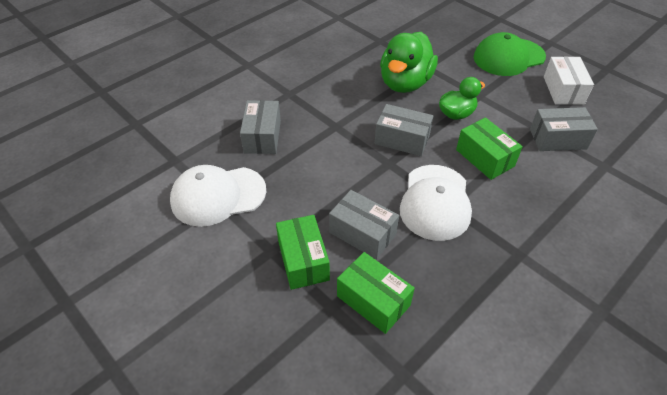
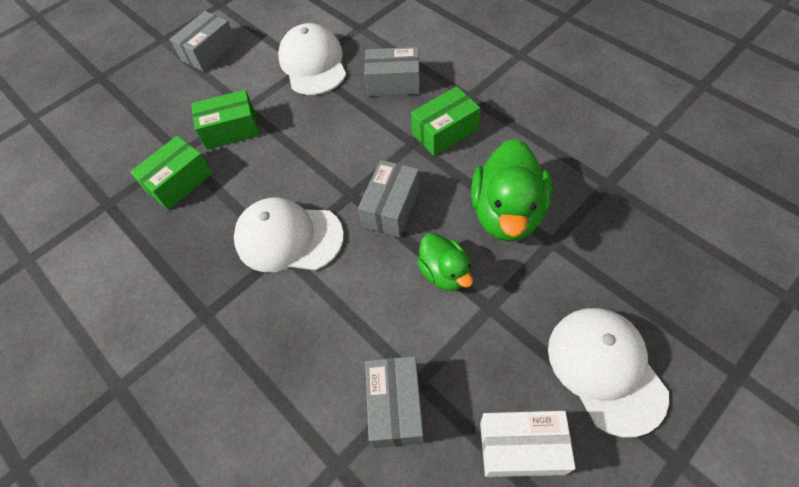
camera: 95 degrees right, 10 degrees up
(362, 233) = (255, 172): grey box -> grey box (209, 52)
(405, 83) = (507, 213): green duck -> green duck turned 105 degrees counterclockwise
(485, 158) = (357, 298): green box -> green box (445, 132)
(508, 57) = (605, 369): green cap -> white cap

